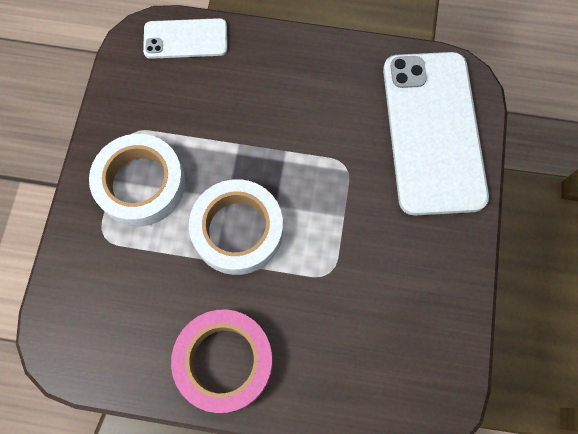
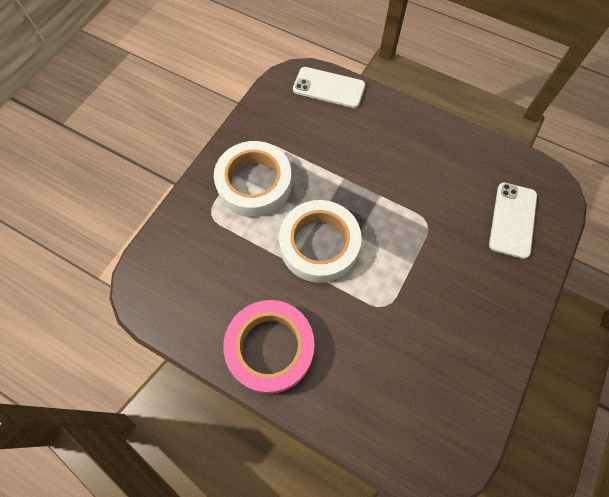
camera: 20 degrees right, 5 degrees down
(433, 132) = (512, 220): white phone -> white phone, size x0.51

